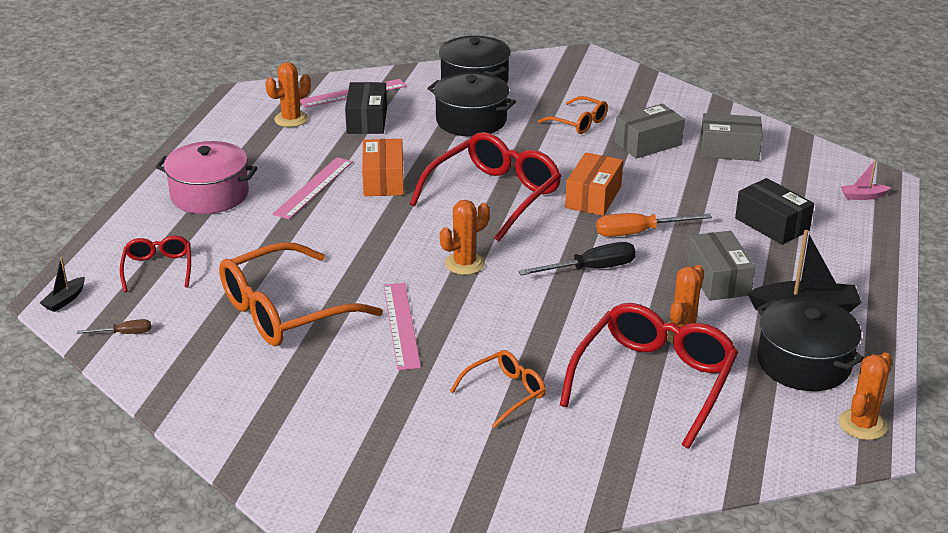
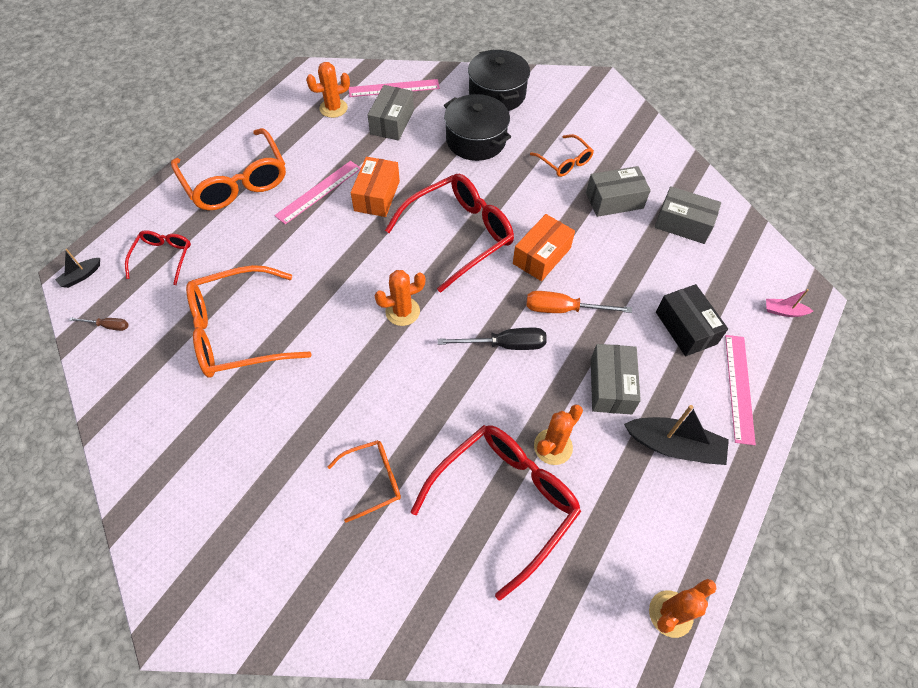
camera: 15 degrees right, 25 degrees up
(209, 194) = (236, 181): pink pot -> orange glasses
(367, 120) = (392, 122): black box -> grey box
(401, 325) = (322, 373): pink ruler -> pink ruler (739, 387)
(803, 363) = (647, 516): black pot -> none

